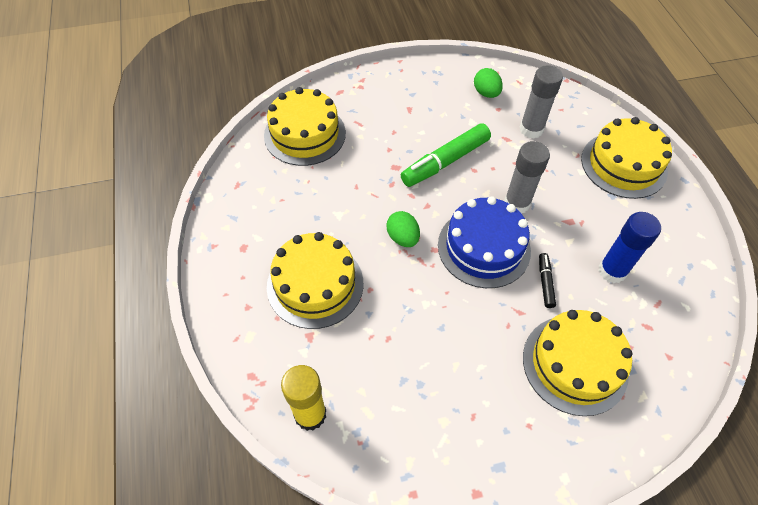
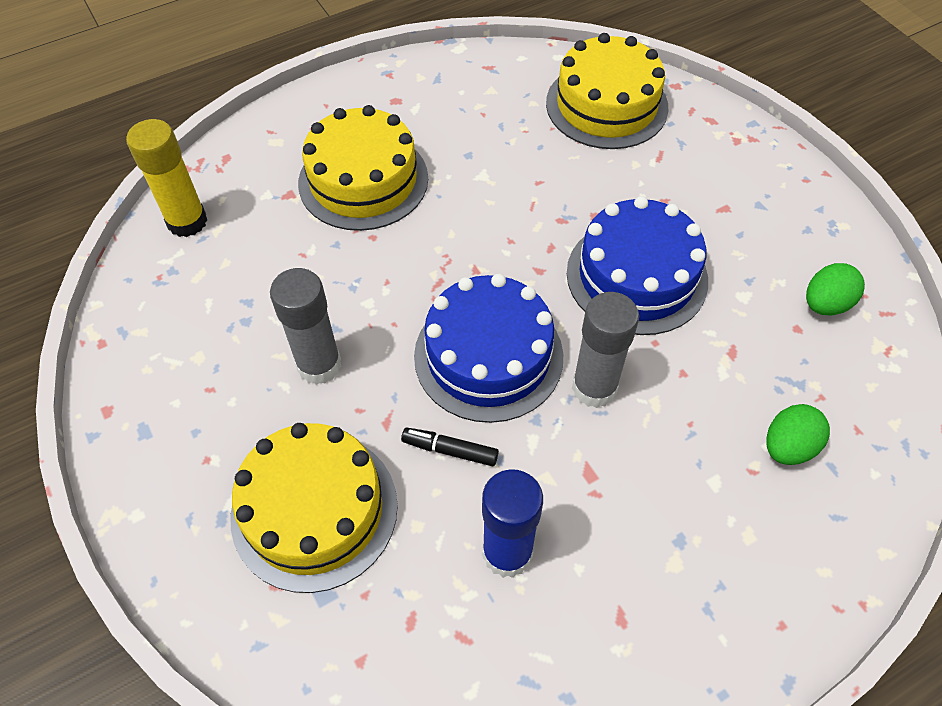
camera: 75 degrees right, 0 degrees up
(403, 238) = (469, 253): green egg -> green egg (788, 447)
(445, 162) = (636, 276): green marker -> blue cake
(531, 129) = (775, 386): grey glue stick -> grey glue stick (319, 365)
(545, 283) = (450, 450): black marker -> black marker turned 150 degrees counterclockwise
(623, 165) = (769, 556): yellow cake -> none

